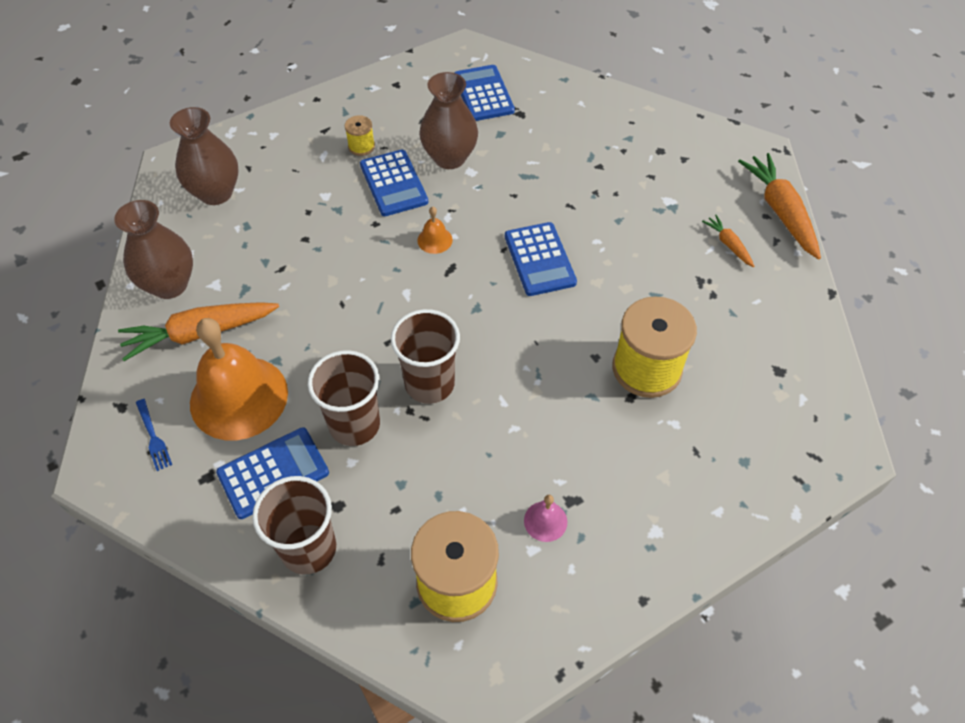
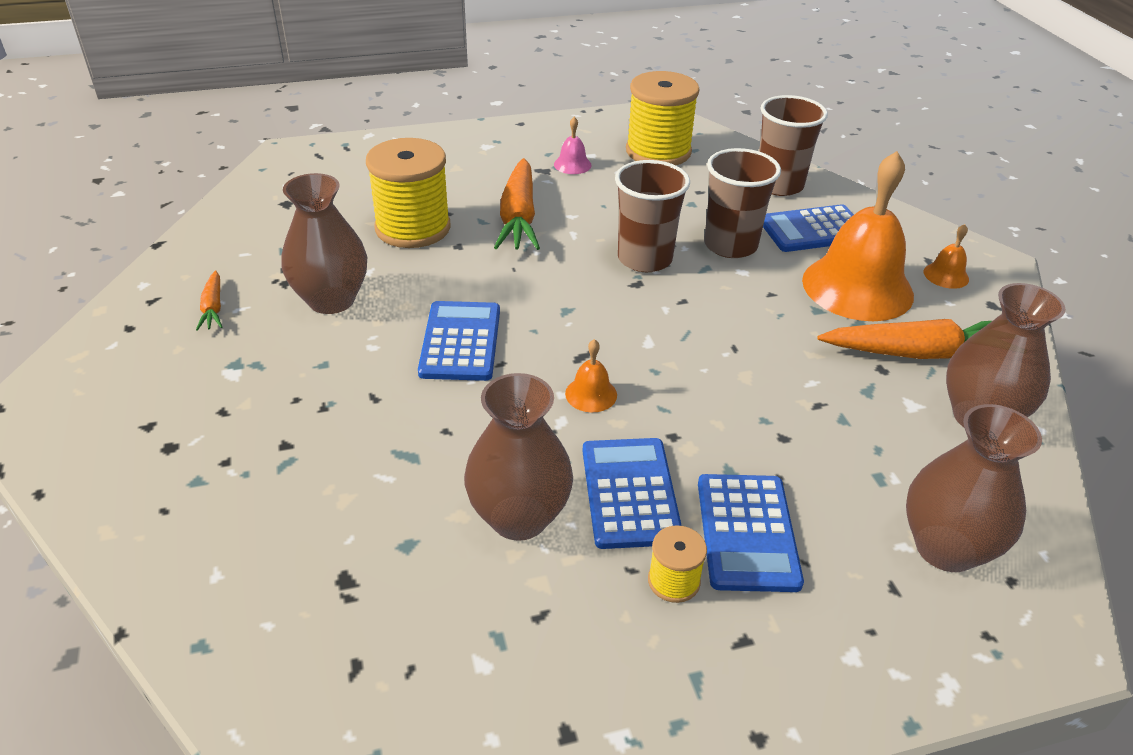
camera: 165 degrees left, 15 degrees down
(153, 436) = (946, 275): blue fork -> orange bell
(483, 94) = (389, 650): blue calculator -> blue calculator (747, 532)
(653, 272) = (331, 300): none -> brown vase
(780, 211) = (105, 327): orange carrot -> orange carrot (518, 217)

